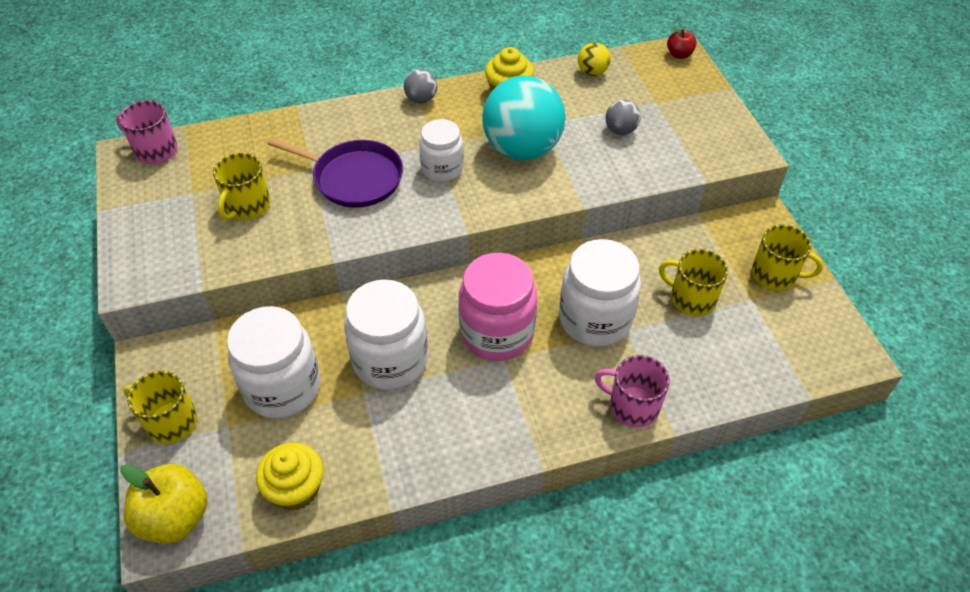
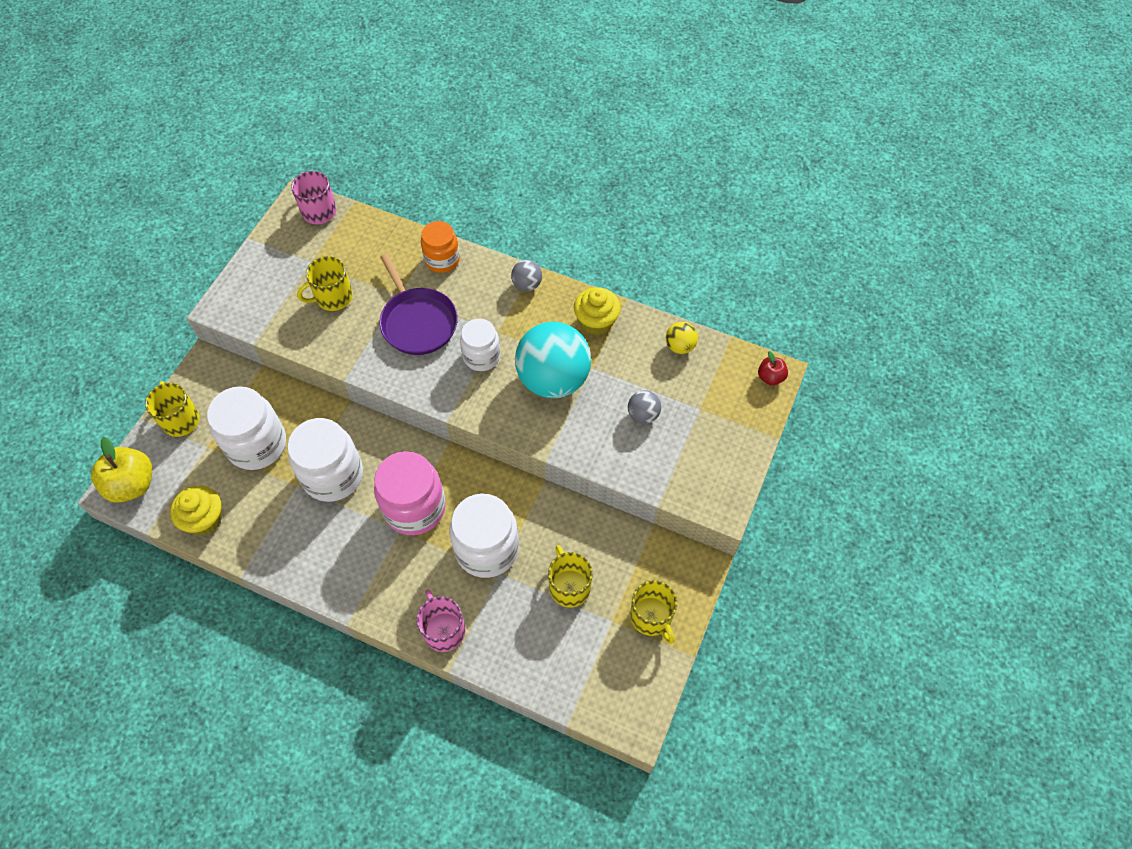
camera: 40 degrees right, 10 degrees up
(324, 123) = (442, 260): none -> orange jar

